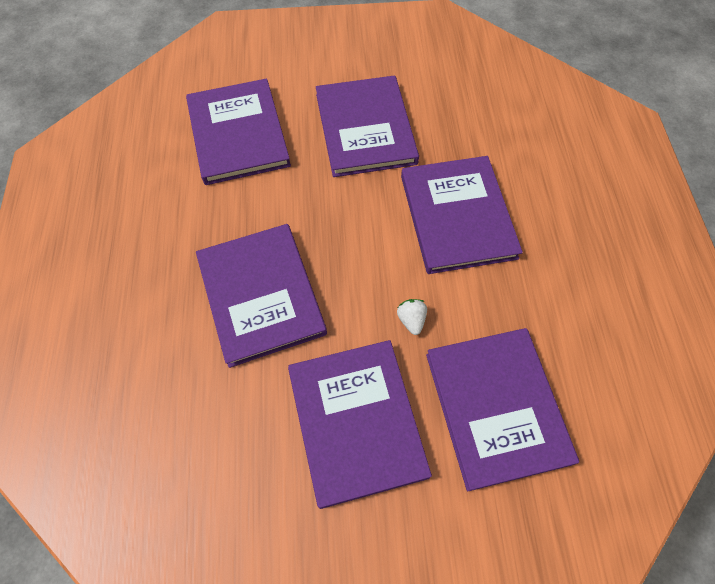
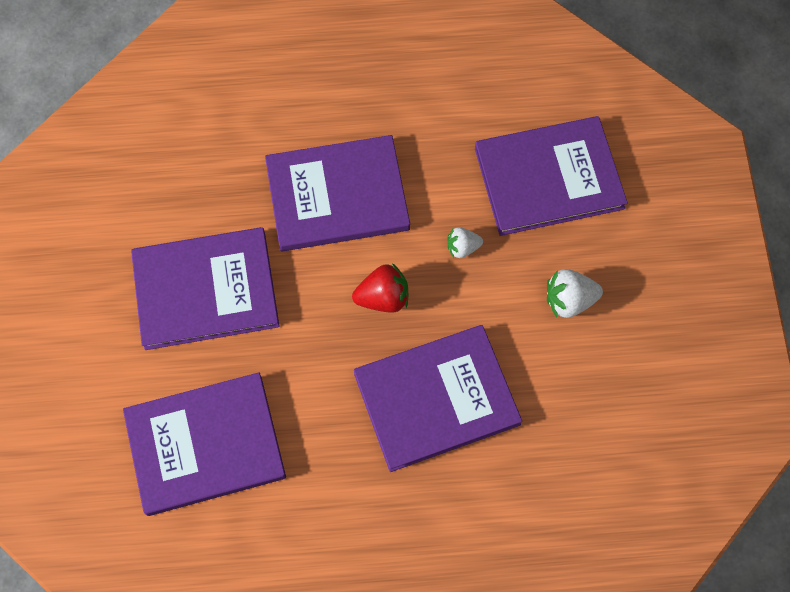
camera: 90 degrees left, 5 degrees up
(356, 422) = (569, 300): purple book -> white strawberry
(359, 252) = (383, 298): none -> red strawberry

